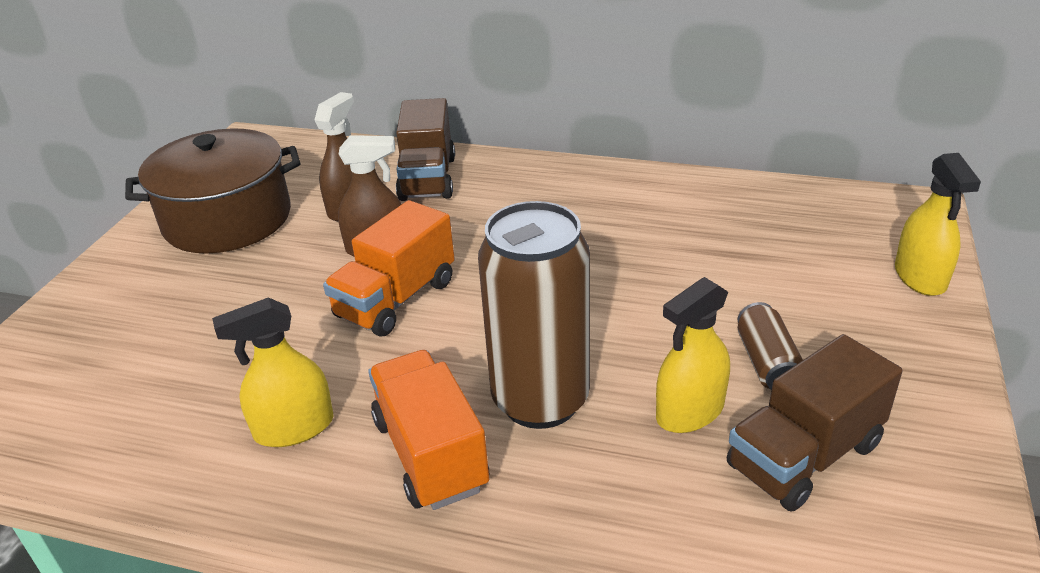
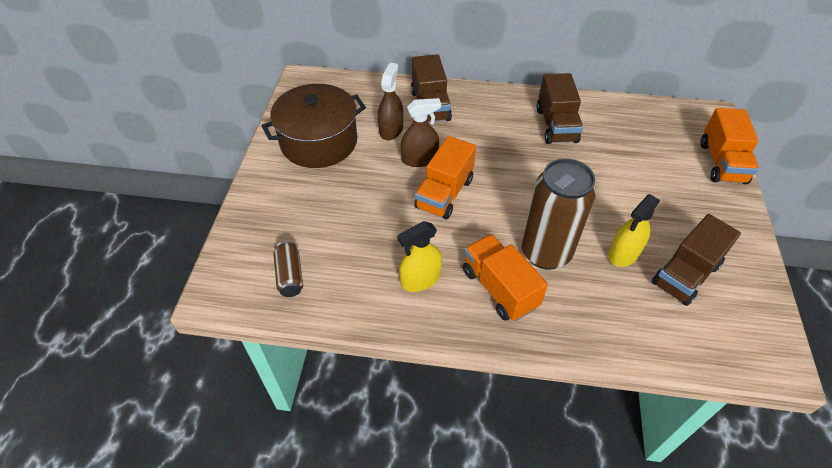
camera: 10 degrees left, 15 degrees up
(629, 211) = (556, 125): none -> brown truck
(767, 363) = (655, 221): brown can -> brown can (290, 276)
(920, 277) = (722, 163): yellow spray bottle -> orange truck

